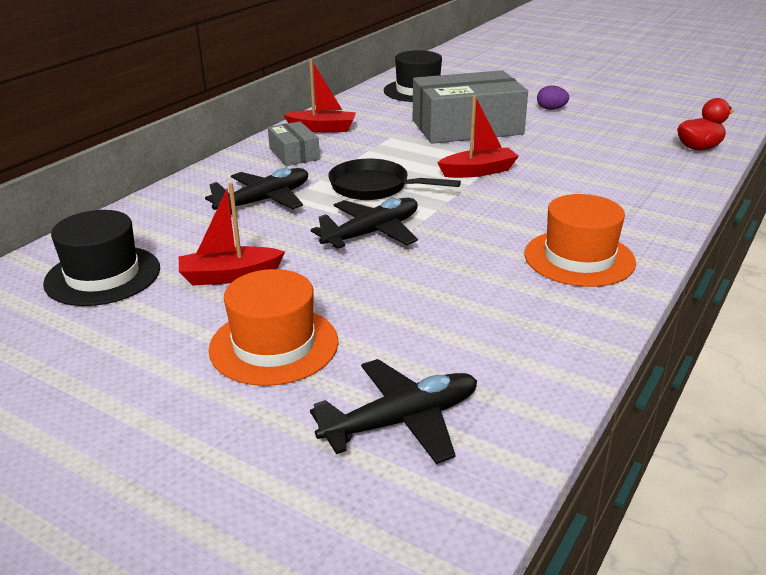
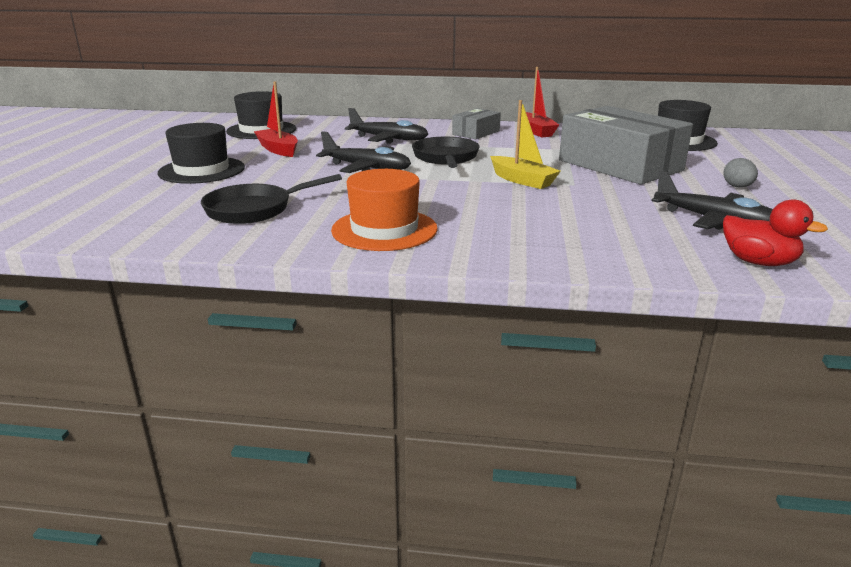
camera: 65 degrees right, 5 degrees down
(274, 345) = (202, 170): orange hat -> black hat
(402, 421) = (126, 207): black plane -> black plane (715, 221)
(475, 321) = (254, 209): none -> black pan
(478, 171) = (522, 180): red boat -> yellow boat
(551, 109) = (737, 187): purple egg -> grey egg

